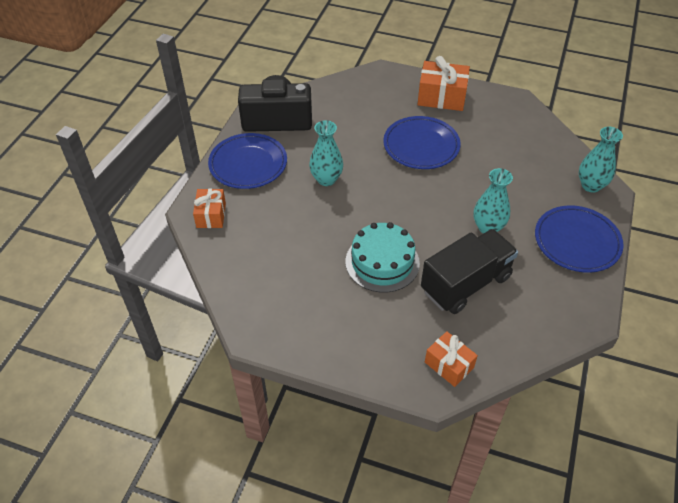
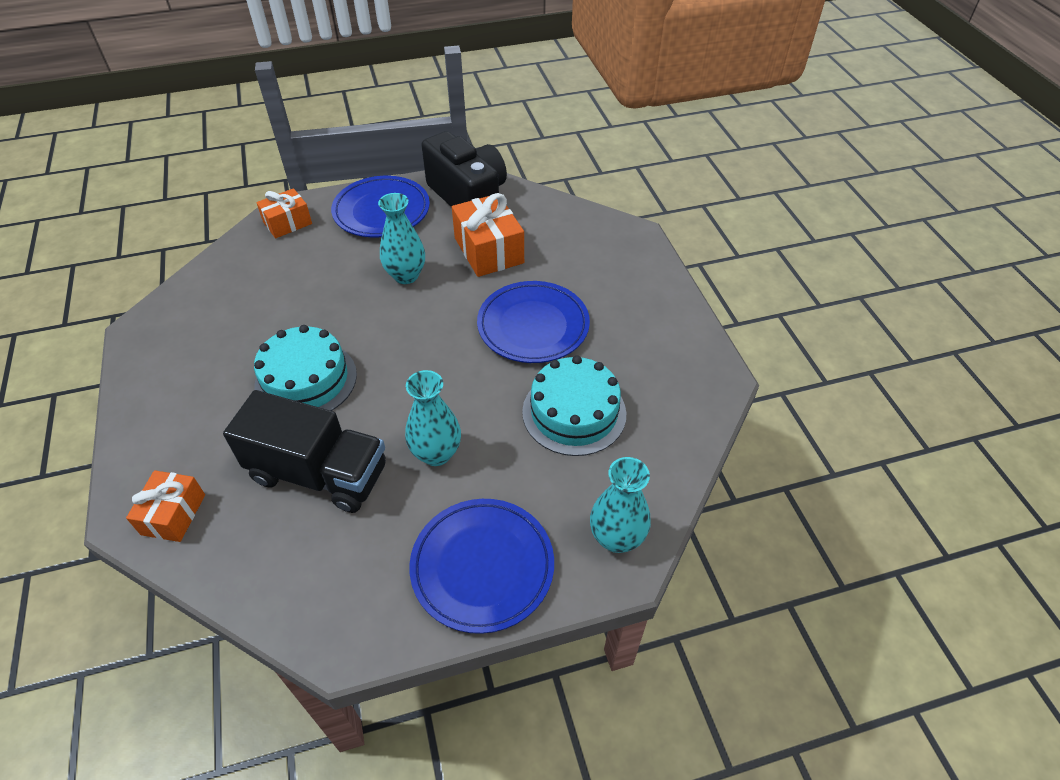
camera: 55 degrees right, 0 degrees up
(441, 97) = (643, 304): orange gift -> orange gift (488, 250)
(499, 161) = (574, 412): none -> turquoise cake

